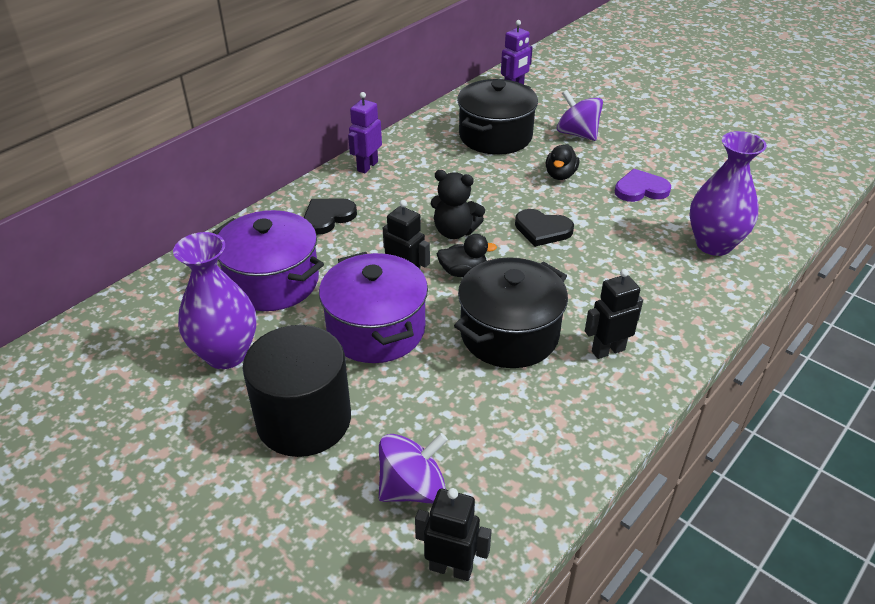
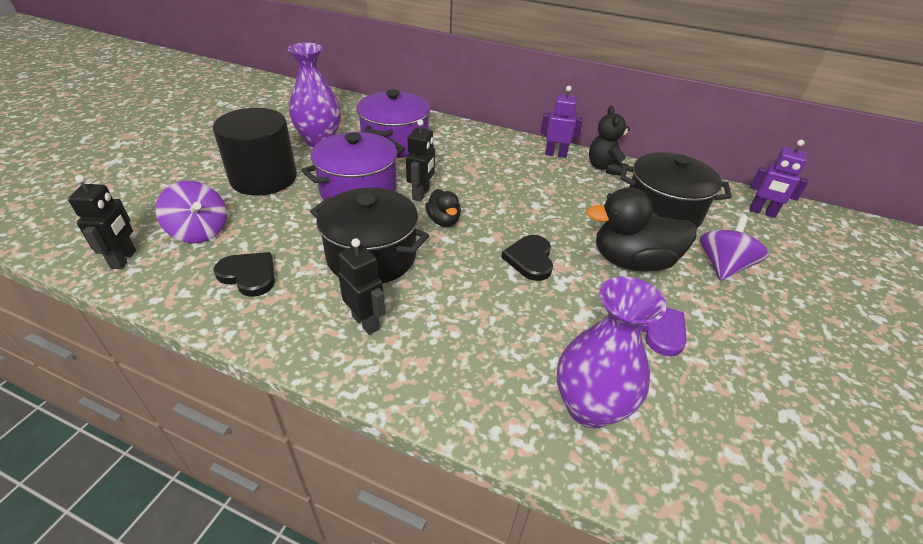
camera: 70 degrees right, 0 degrees up
(328, 217) = (478, 149): black heart -> black heart (249, 275)
(455, 231) = (496, 209): black teddy bear -> black teddy bear (605, 168)
(560, 175) = (632, 261): black duck -> black duck, size x1.92

